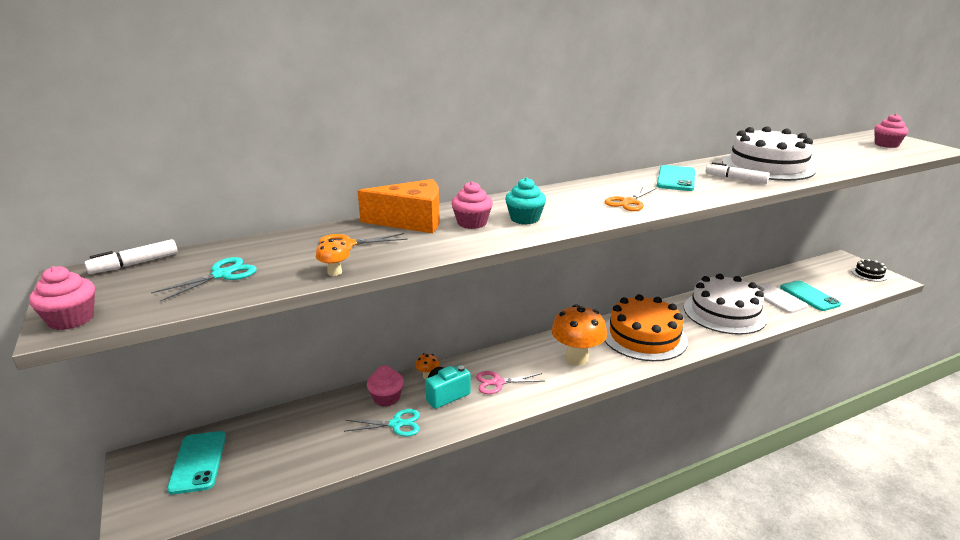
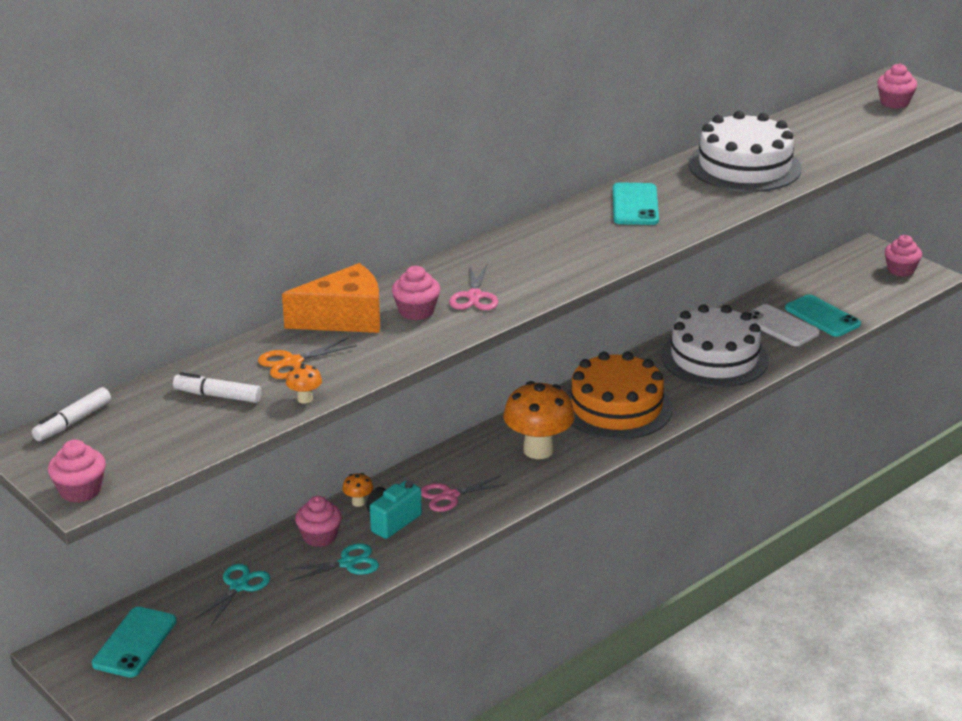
camera: 15 degrees left, 5 degrees up
(198, 462) = (134, 642): turquoise phone -> turquoise phone turned 45 degrees clockwise
(222, 275) = (185, 420): turquoise scissors -> turquoise scissors (239, 586)
(524, 219) = (474, 296): turquoise cupcake -> pink scissors
(628, 202) = (586, 254): orange scissors -> none
(735, 179) = (707, 196): white marker -> white marker (217, 396)
(869, 274) = (901, 270): black cake -> pink cupcake

